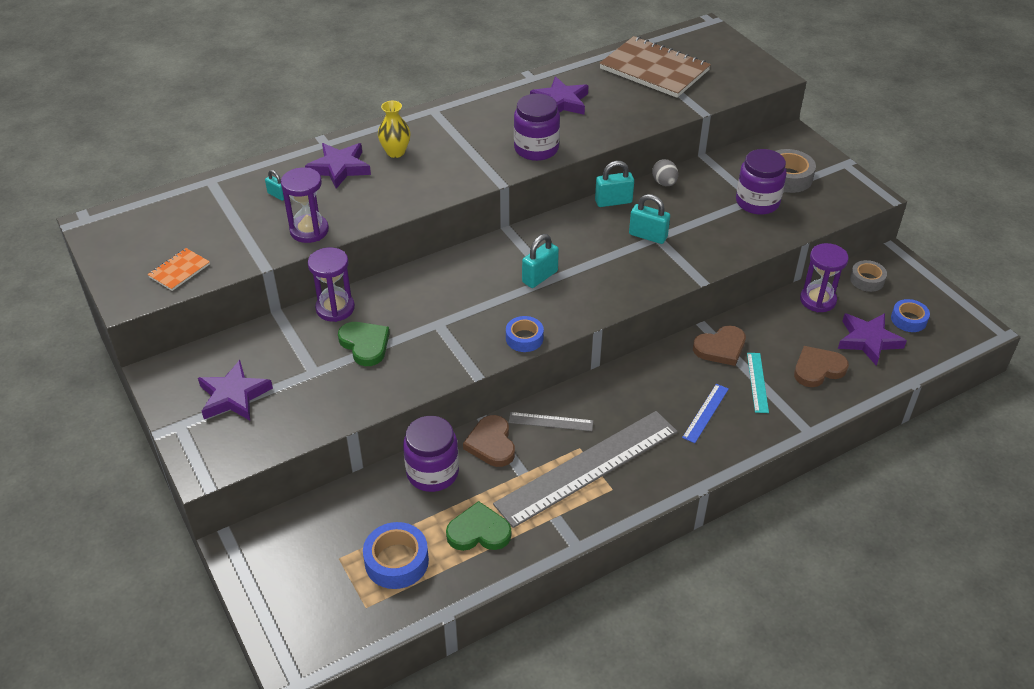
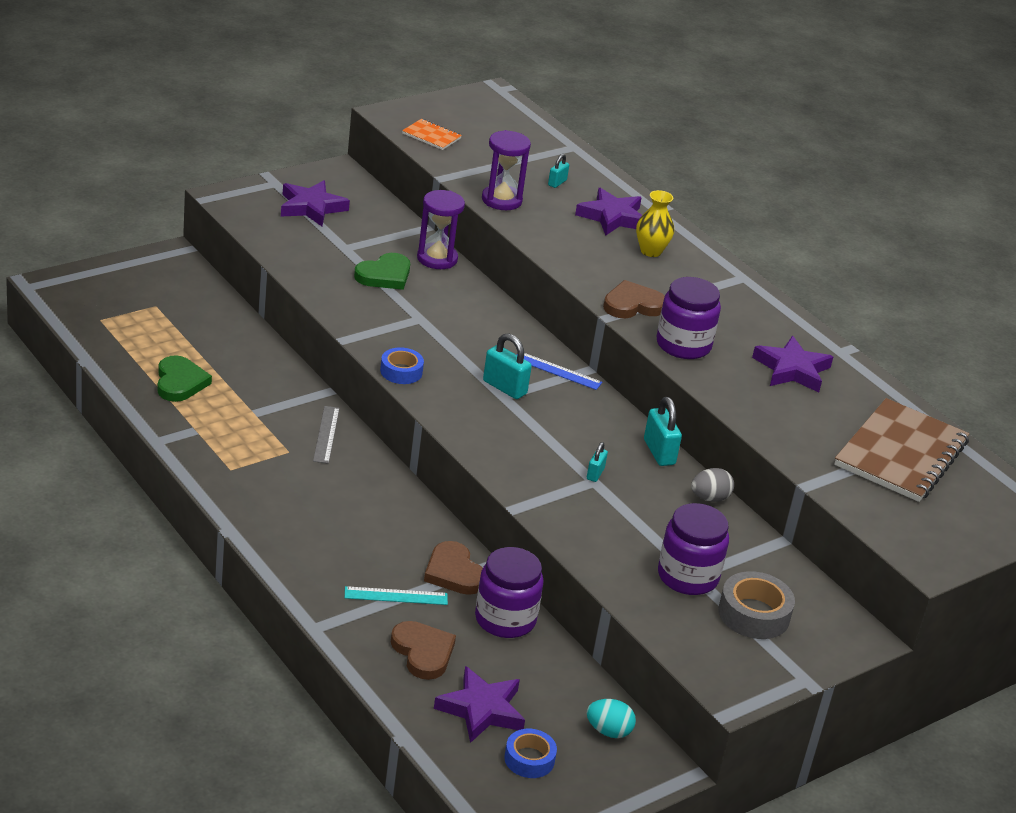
camera: 80 degrees right, 10 degrees down
(396, 561) = (149, 336): blue tape -> none
(432, 472) = (256, 357): purple jar -> purple jar (505, 619)
(491, 444) = (294, 394): brown heart -> brown heart (633, 305)
(587, 467) = (260, 455): grey ruler -> none
(648, 236) = (595, 474): turquoise padlock -> turquoise padlock, size x0.57
(705, 413) = (343, 547): blue ruler -> blue ruler (557, 370)
(817, 300) = (557, 673): purple hourglass -> none
(867, 280) = (608, 731): grey tape -> turquoise egg

